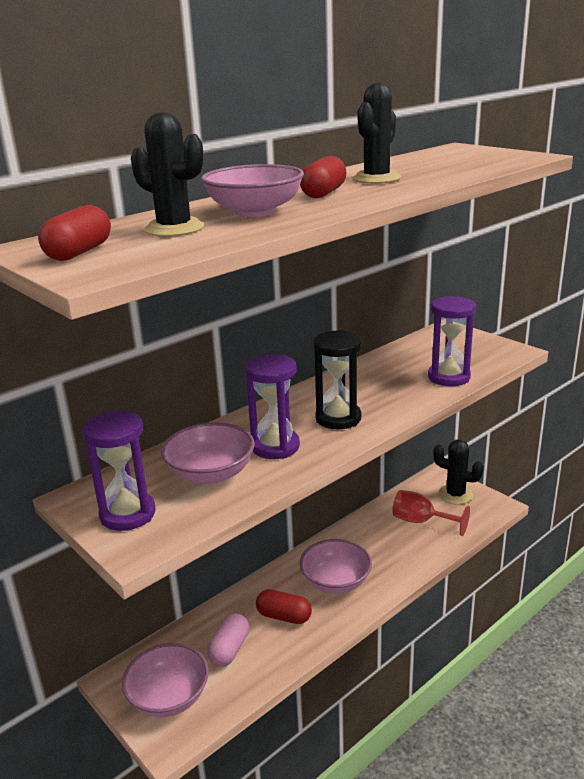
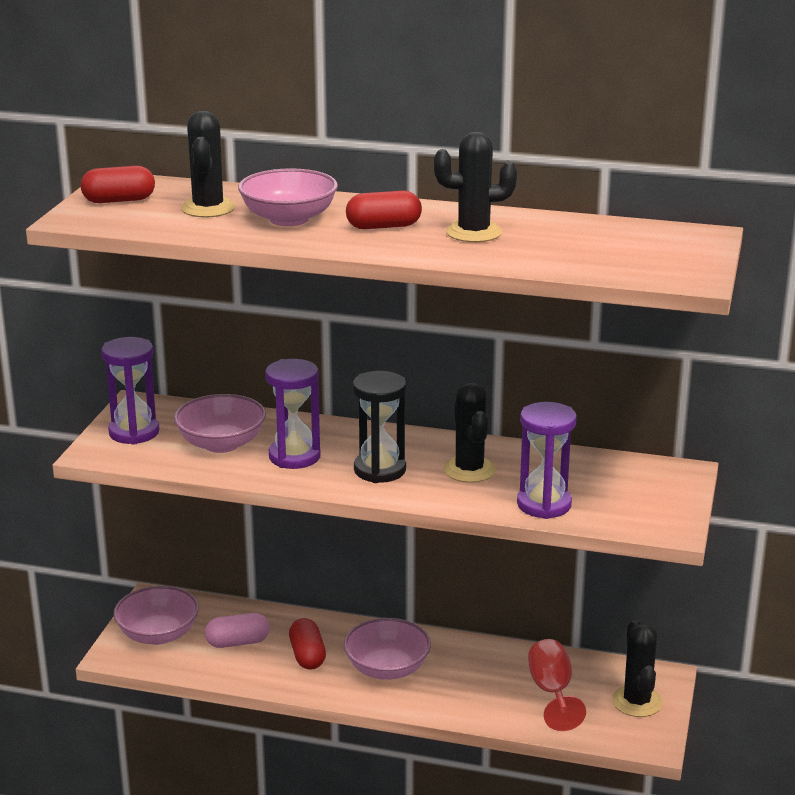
camera: 55 degrees right, 0 degrees up
(375, 387) = (469, 470): none -> black cactus

